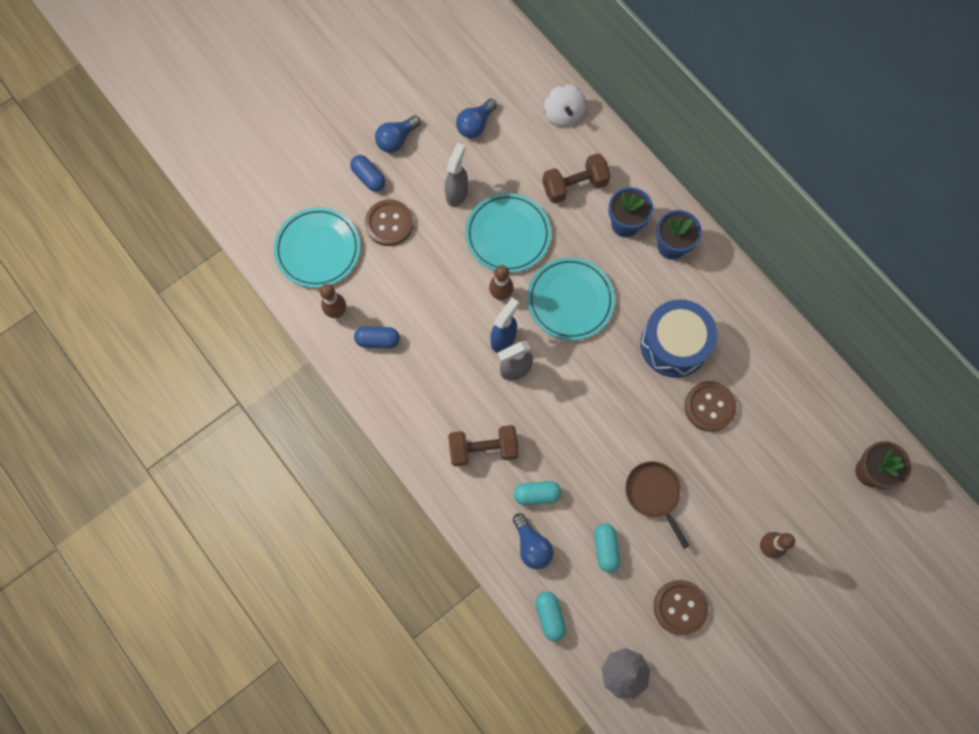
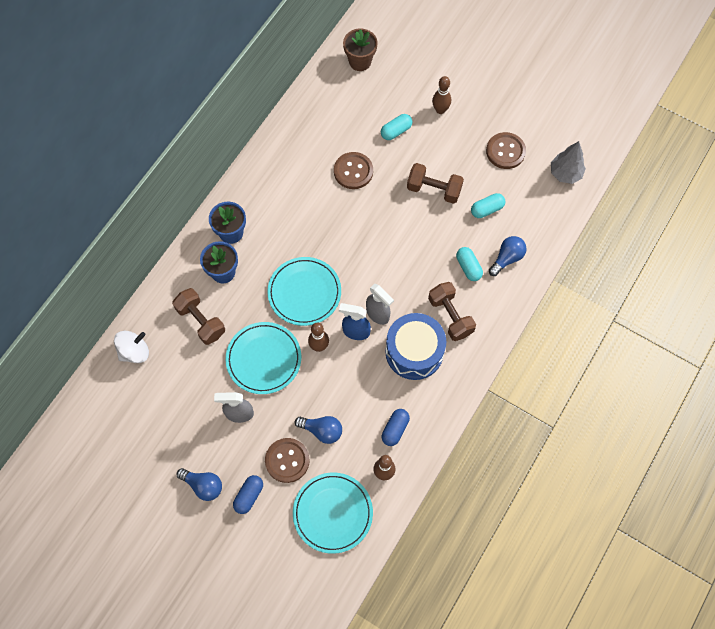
camera: 110 degrees left, 5 degrees down
(378, 340) = (395, 429): blue capsule -> blue capsule turned 45 degrees clockwise
(475, 125) = (167, 422): blue light bulb -> blue light bulb (322, 430)
(550, 616) = (550, 231): turquoise capsule -> turquoise capsule (396, 131)
(654, 494) = (434, 189): brown pan -> brown dumbbell
(674, 344) = (313, 208): blue drum -> blue drum (414, 352)

